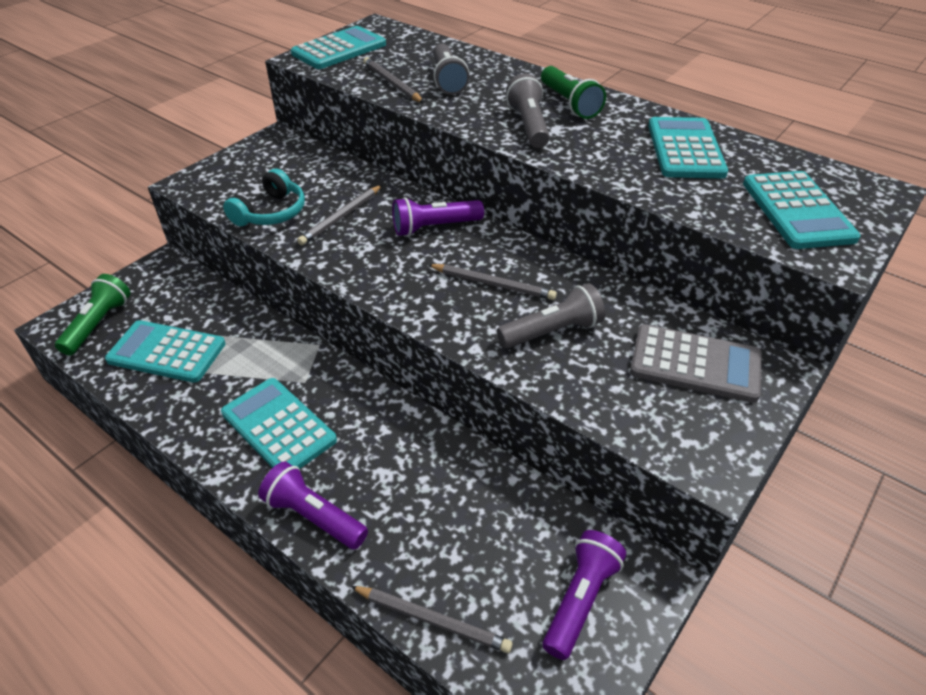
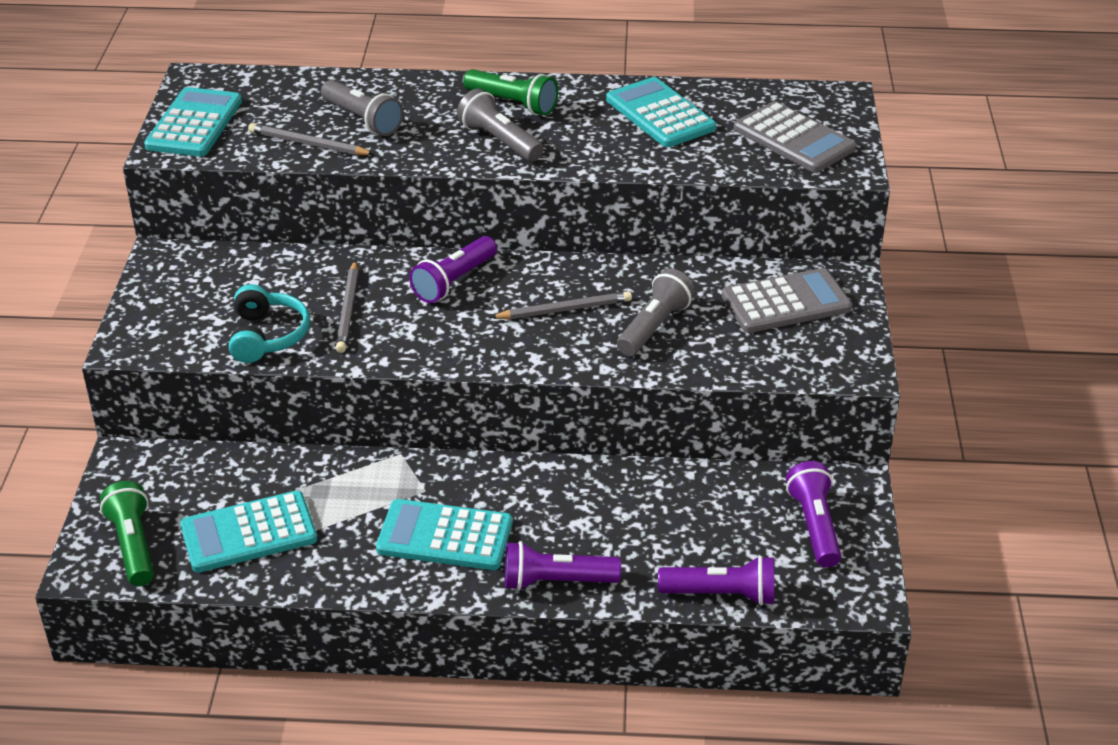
camera: 35 degrees left, 5 degrees down
(432, 619) = (722, 594): grey pencil -> purple flashlight
(797, 211) = (794, 139): turquoise calculator -> grey calculator

